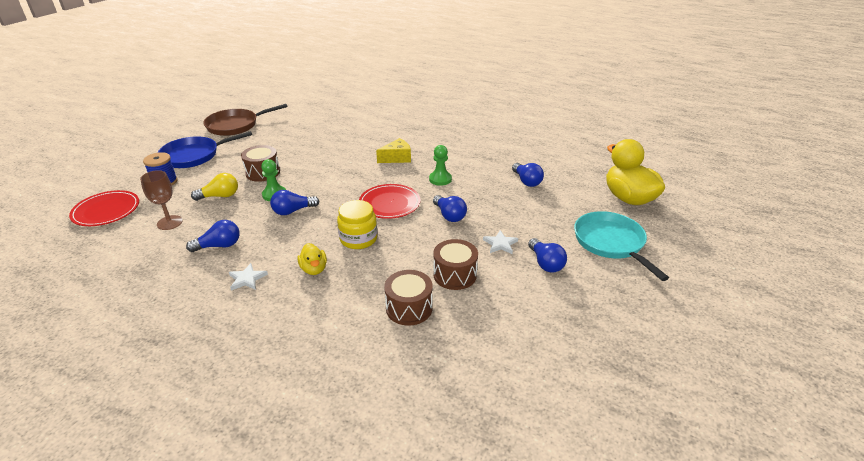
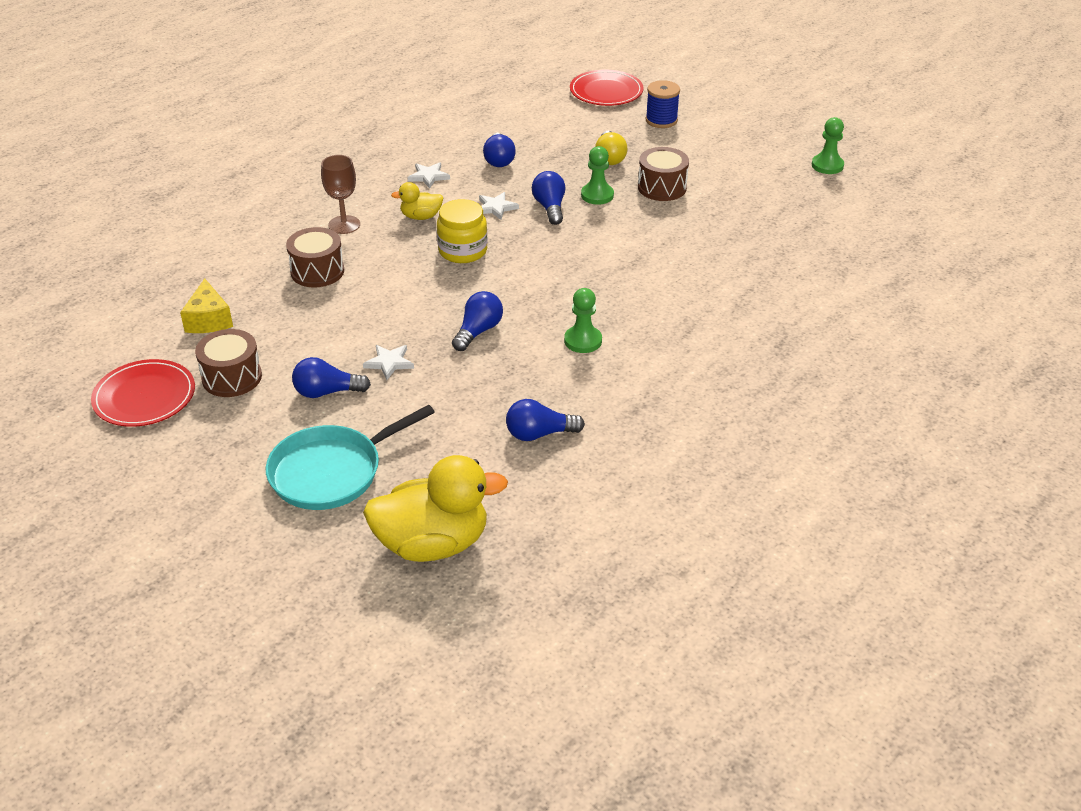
camera: 105 degrees right, 5 degrees up
(169, 222) = (562, 129): brown goblet -> brown goblet (344, 225)
(194, 156) = (730, 136): blue pan -> none
(235, 125) = (827, 165): brown pan -> green pawn
(295, 234) = (496, 207): none -> white star
(389, 203) = (533, 284): red plate -> red plate (144, 397)
(397, 158) = (668, 308): yellow cheese -> yellow cheese (209, 320)
(449, 215) = (478, 331): blue light bulb -> blue light bulb turned 135 degrees clockwise
(455, 275) = (351, 312): brown drum -> brown drum (232, 377)
(611, 243) = (331, 472): turquoise pan -> turquoise pan turned 150 degrees clockwise

